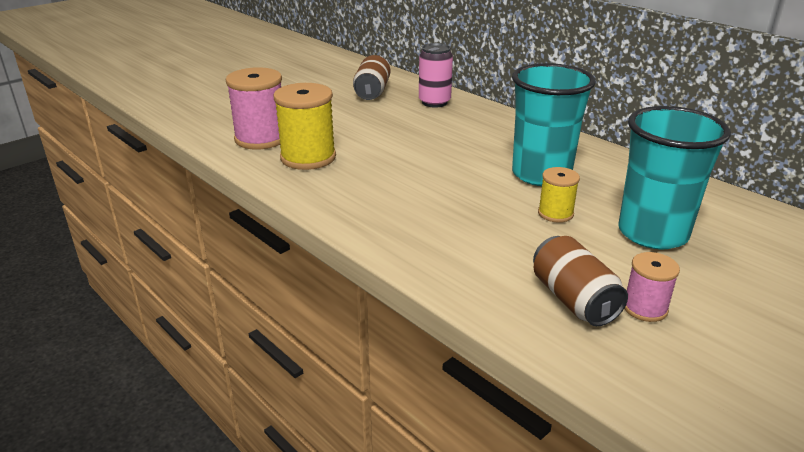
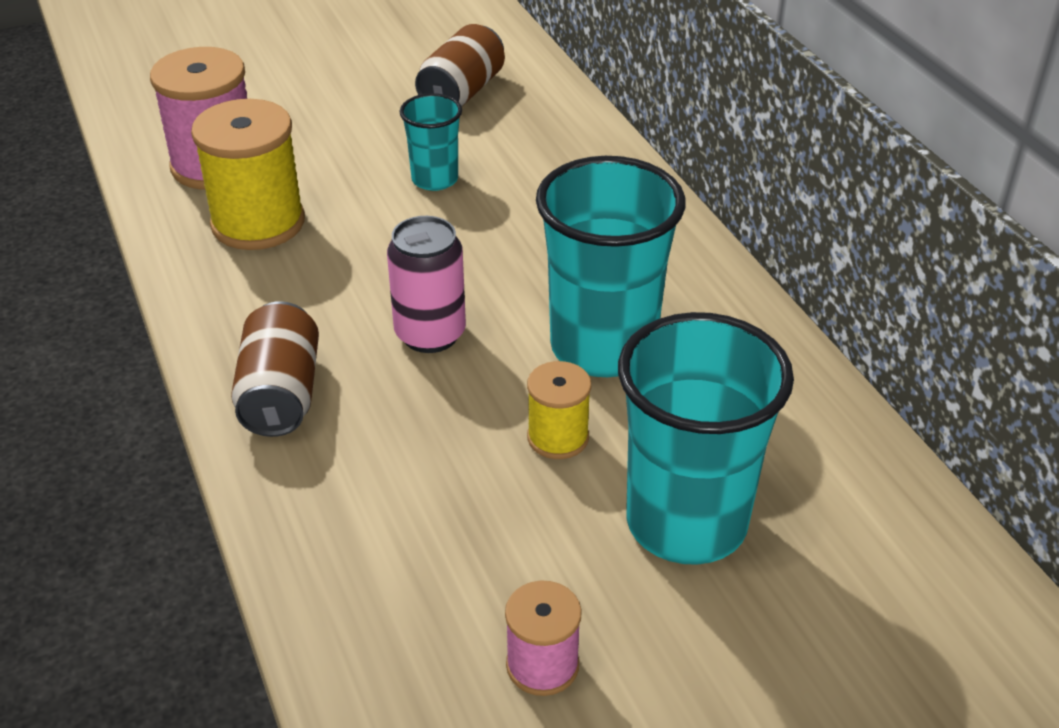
camera: 20 degrees right, 10 degrees up
(390, 126) = (434, 179): none -> turquoise cup
(434, 102) = (550, 138): pink can -> pink can (430, 334)
(573, 300) = (445, 616): brown can -> brown can (281, 394)

